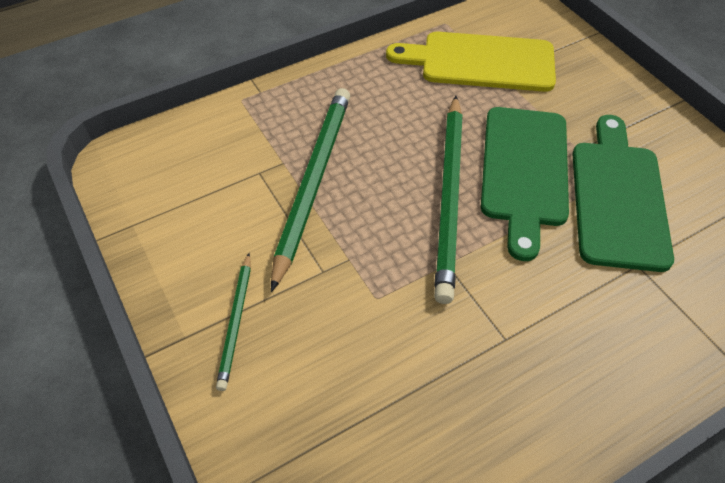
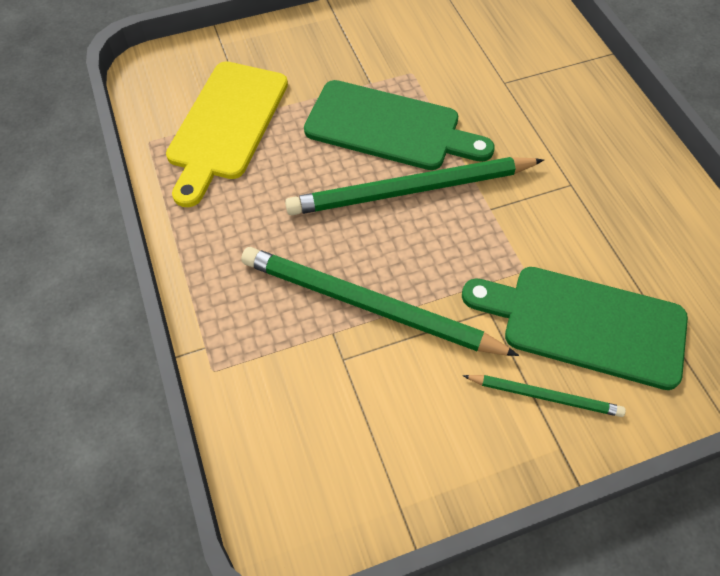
camera: 80 degrees left, 5 degrees up
(449, 197) = (411, 190): green pencil -> green pencil turned 150 degrees clockwise
(617, 198) = (432, 73): green cutting board -> green cutting board (585, 324)

